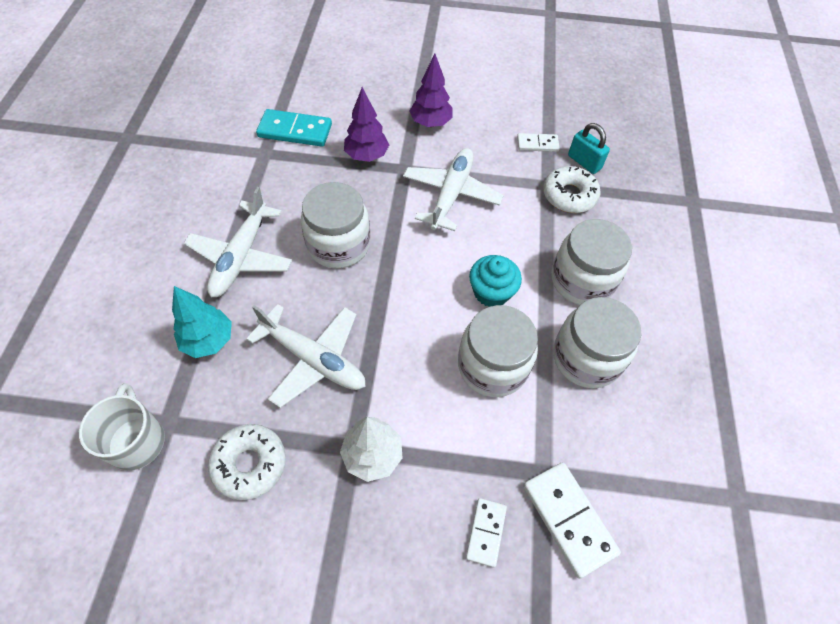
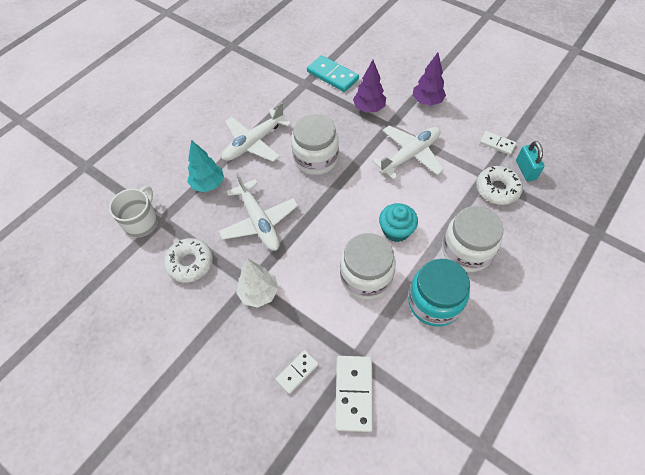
camera: 35 degrees right, 0 degrees up
(586, 358) = (434, 302): white jar -> turquoise jar

